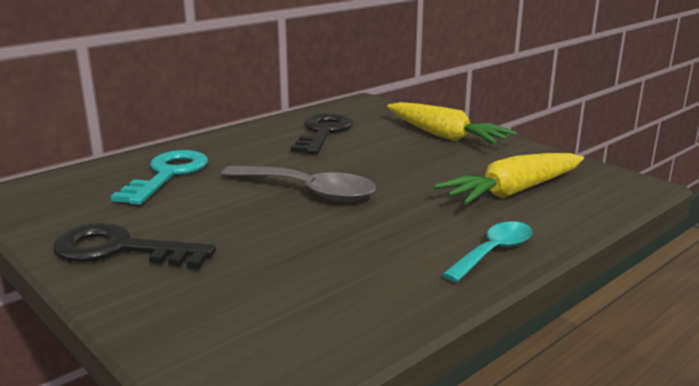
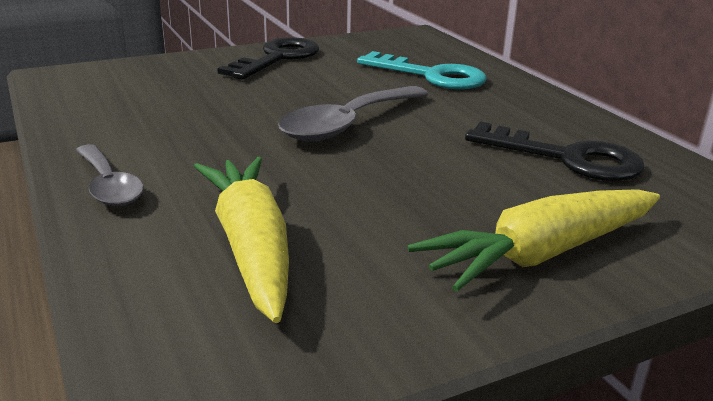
camera: 105 degrees right, 5 degrees up
(494, 252) = (109, 186): turquoise spoon -> grey spoon

